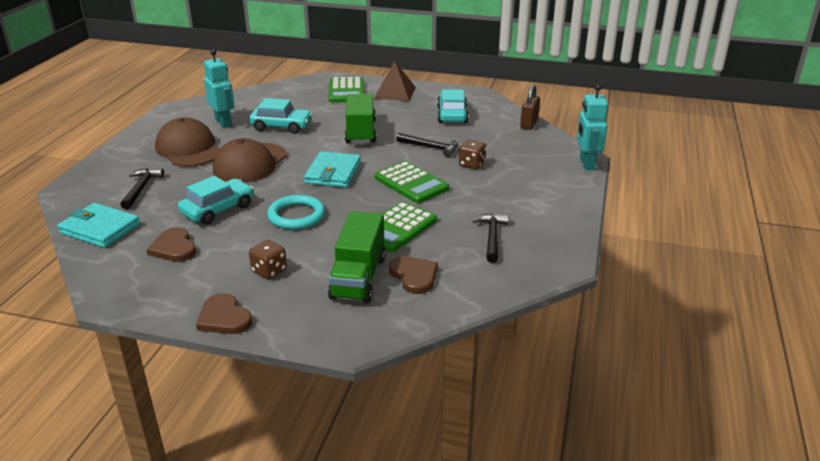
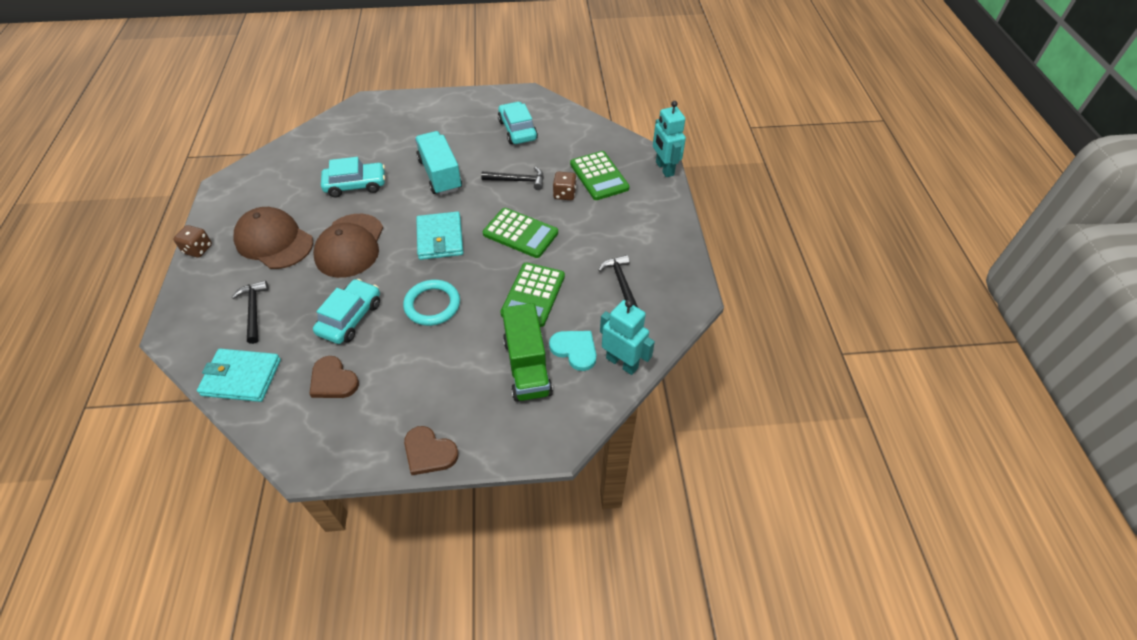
camera: 20 degrees left, 20 degrees up
(224, 123) = (291, 193): turquoise robot -> turquoise robot (622, 363)
(269, 271) = (441, 382): brown dice -> brown dice (198, 249)
(346, 91) = (398, 118): green calculator -> green calculator (599, 176)
(361, 132) = (440, 174): green truck -> turquoise truck
(395, 93) = (447, 110): brown pyramid -> none
(414, 276) = (575, 350): brown heart -> turquoise heart
(529, 124) = (593, 127): brown padlock -> none

